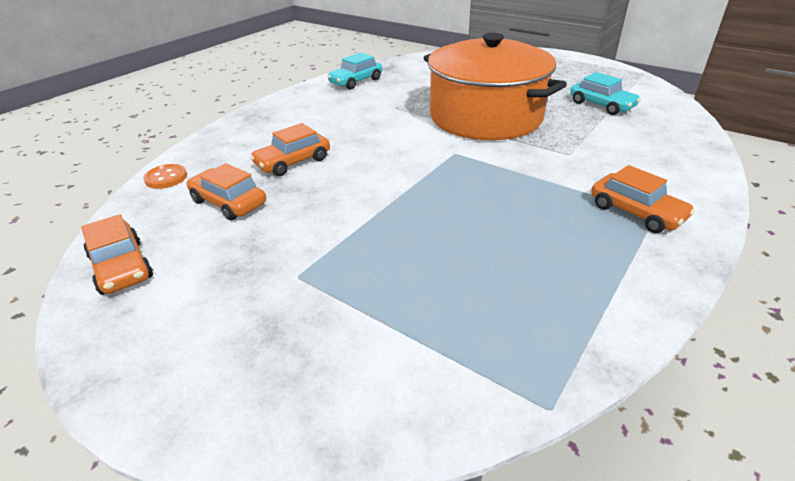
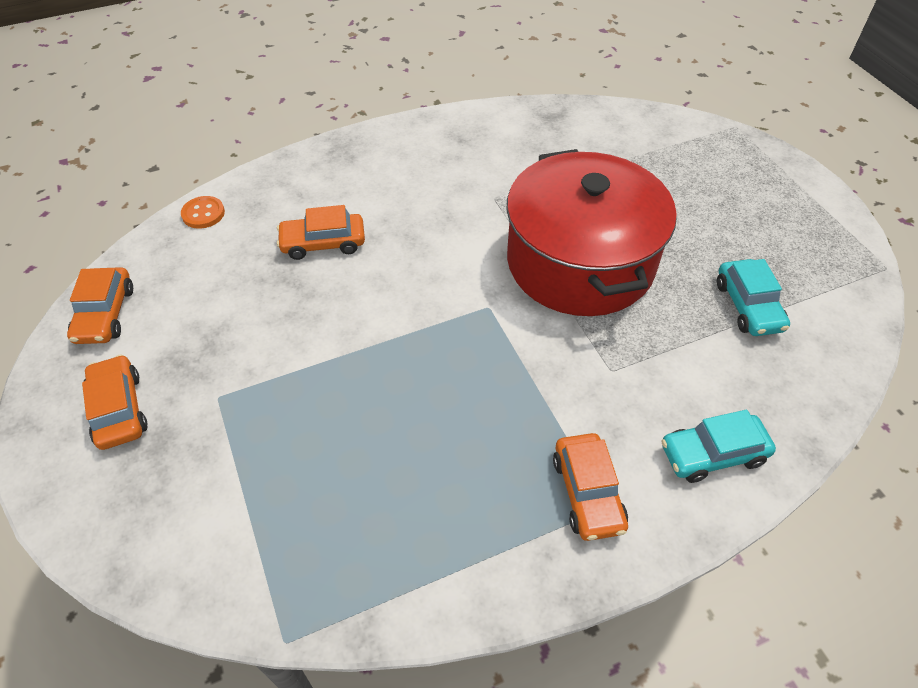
camera: 30 degrees right, 15 degrees up
(228, 202) = (229, 275): orange car -> orange car (118, 409)
(356, 81) = (492, 130): turquoise car -> turquoise car (713, 454)
(485, 117) = (580, 262): orange pot -> red pot

